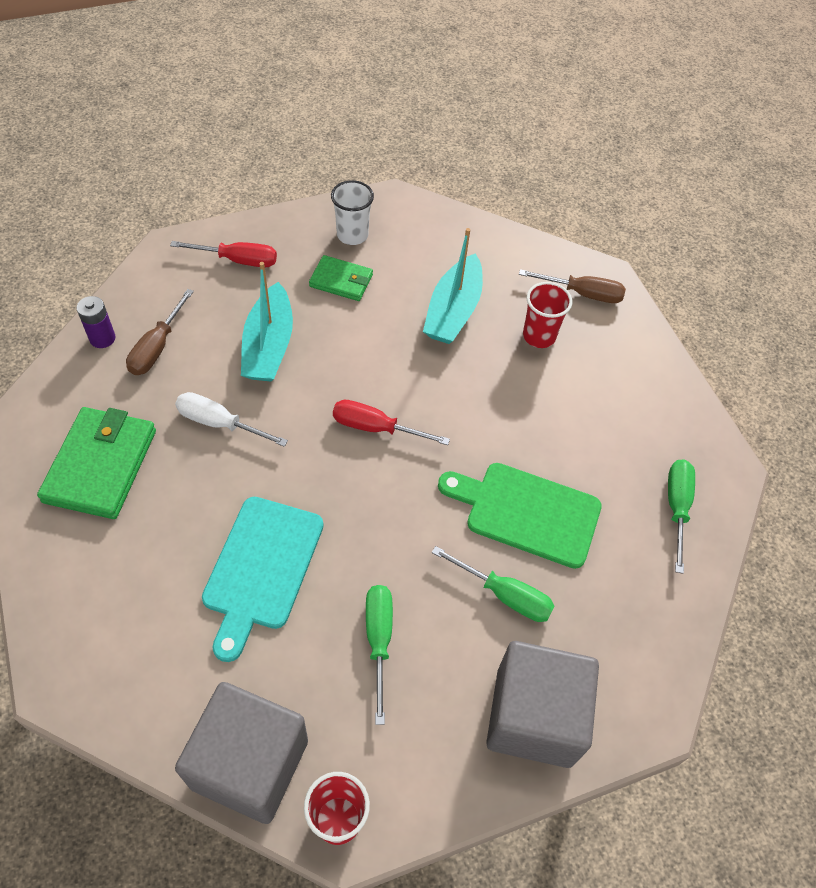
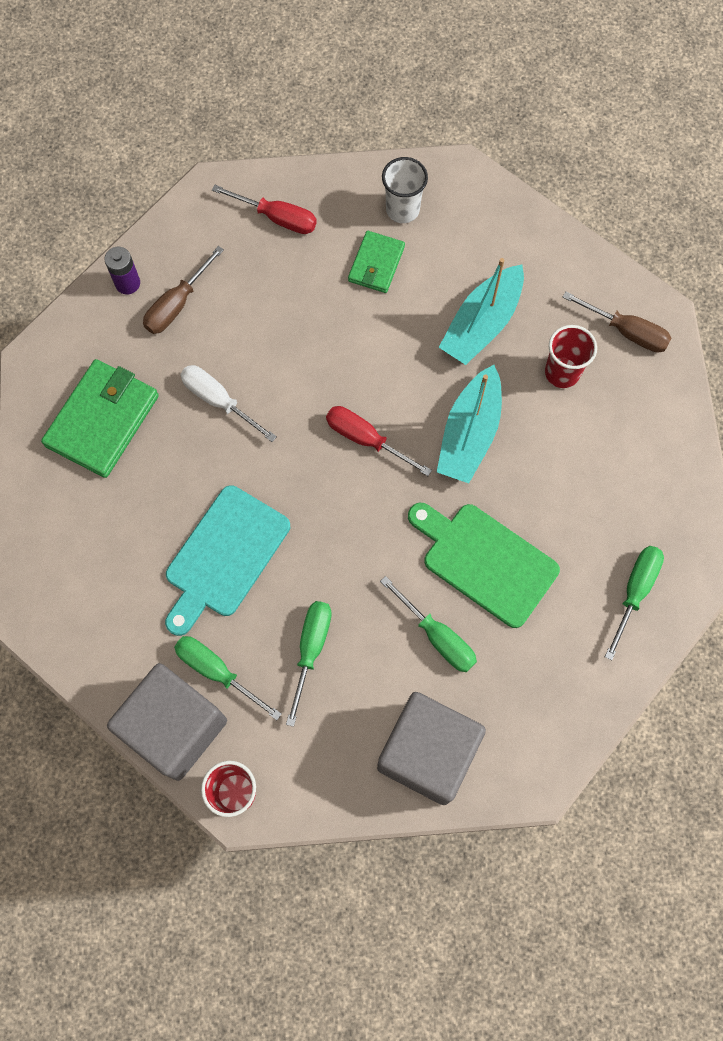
camera: 20 degrees right, 15 degrees up
(269, 345) = (285, 325): turquoise boat -> turquoise boat (469, 434)
(282, 689) = (217, 671): none -> green screwdriver
(341, 281) = (376, 264): green wallet -> green wallet turned 75 degrees clockwise

